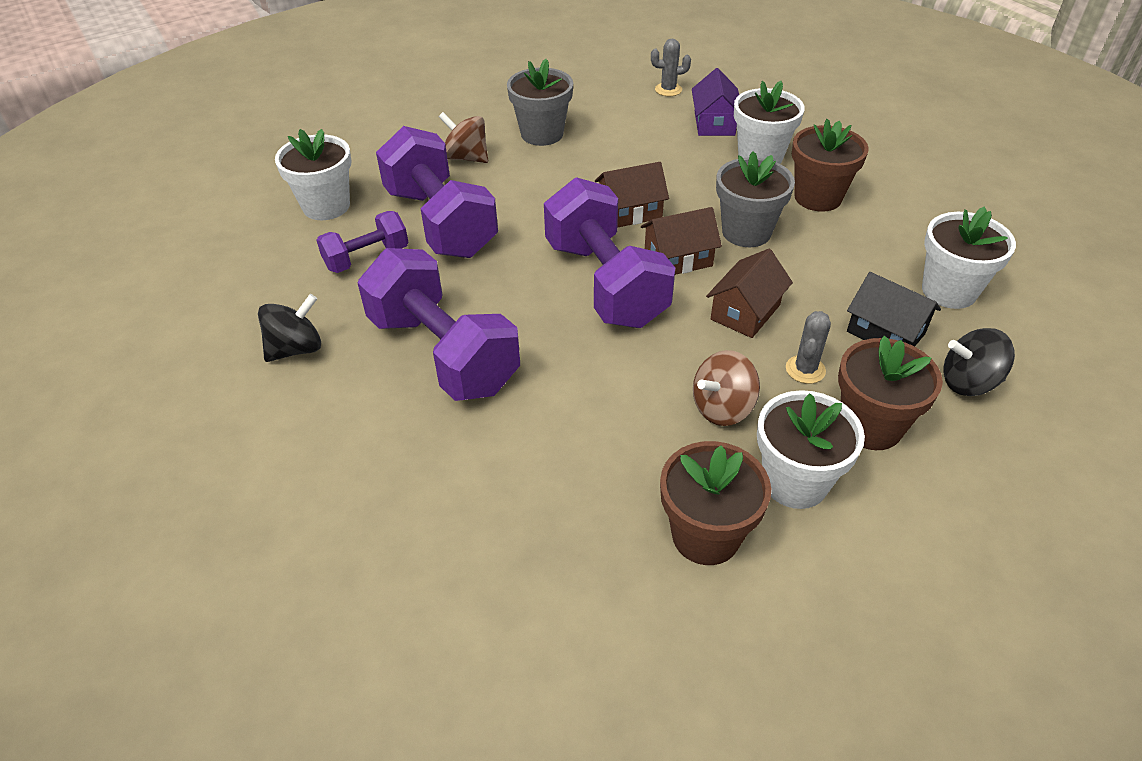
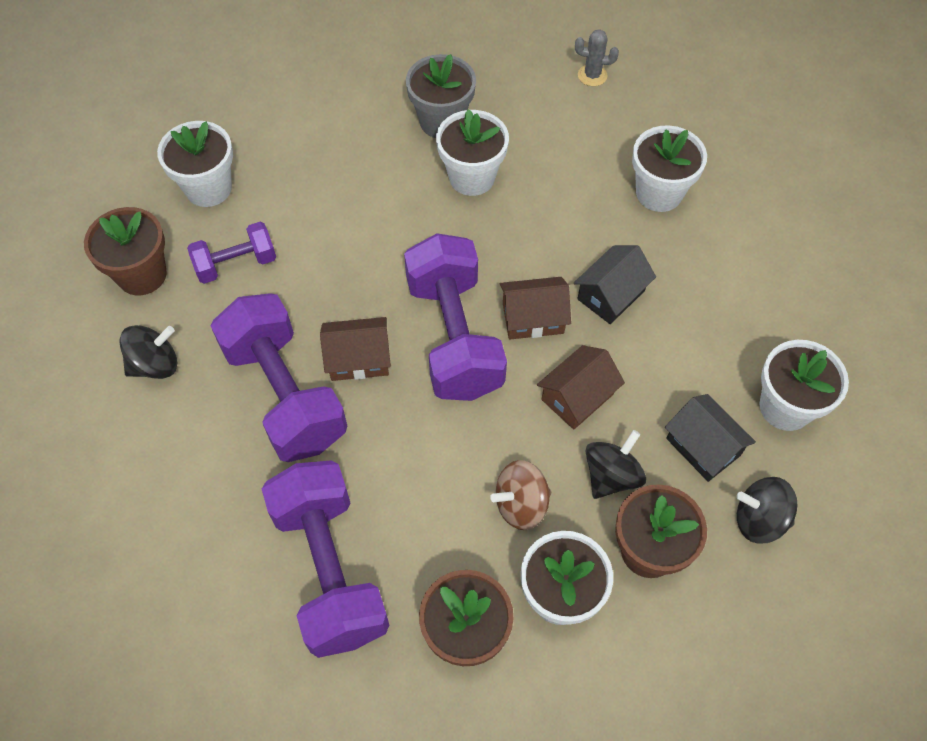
camera: 10 degrees right, 15 degrees up
(440, 222) = (314, 229): purple dumbbell -> purple dumbbell (330, 569)
(466, 157) = (357, 143): brown spinning top -> none
(583, 167) = (472, 177): none -> white flower pot
(630, 212) = (503, 247): brown house -> brown house (358, 358)
(714, 123) = (626, 135): purple house -> none
(746, 232) = (611, 295): grey flower pot -> black house
(805, 369) = (611, 476): grey cactus -> black spinning top
(818, 197) = (699, 260): brown flower pot -> brown flower pot (142, 275)

